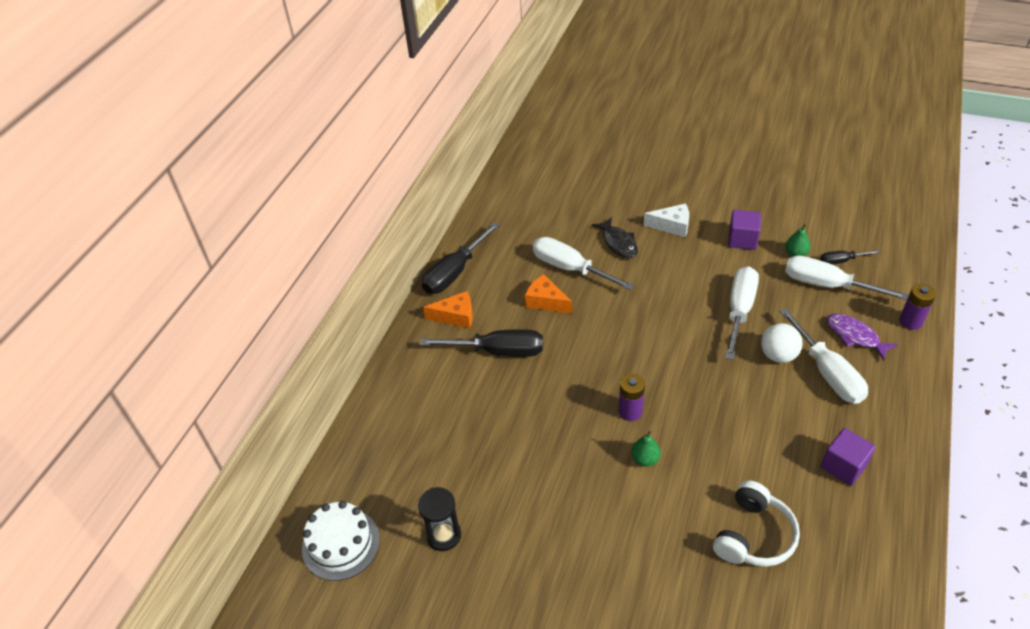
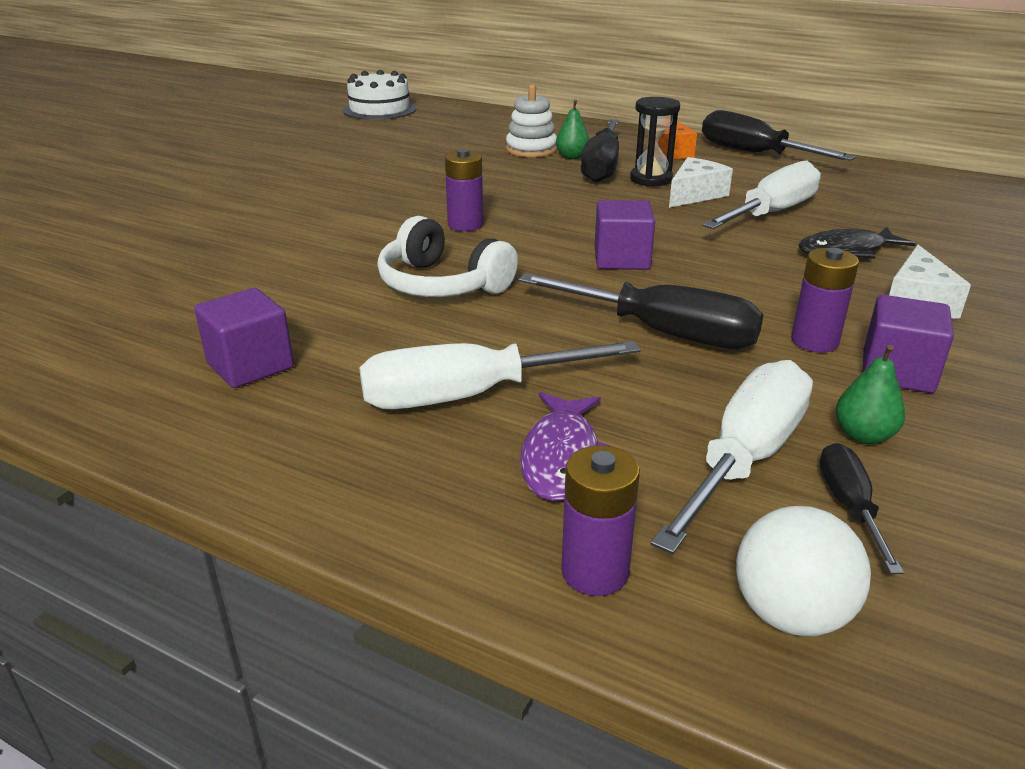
camera: 95 degrees right, 15 degrees down
(443, 535) = (357, 138): black hourglass -> black hourglass (651, 179)
(461, 398) = (531, 149): none -> white stacking toy
(546, 301) = (695, 195): orange cheese -> white cheese
(645, 459) = (380, 225): green pear -> green pear (572, 157)
(659, 330) = (621, 259): none -> purple cube
(725, 261) = (814, 341): none -> purple battery
(739, 311) = (661, 332): white screwdriver -> black screwdriver
(753, 535) = (205, 273): white headphones -> white headphones (442, 284)
(778, 355) = (533, 351): white ball -> white ball (790, 614)
(855, 336) = (562, 458): purple fish -> purple fish turned 135 degrees clockwise

